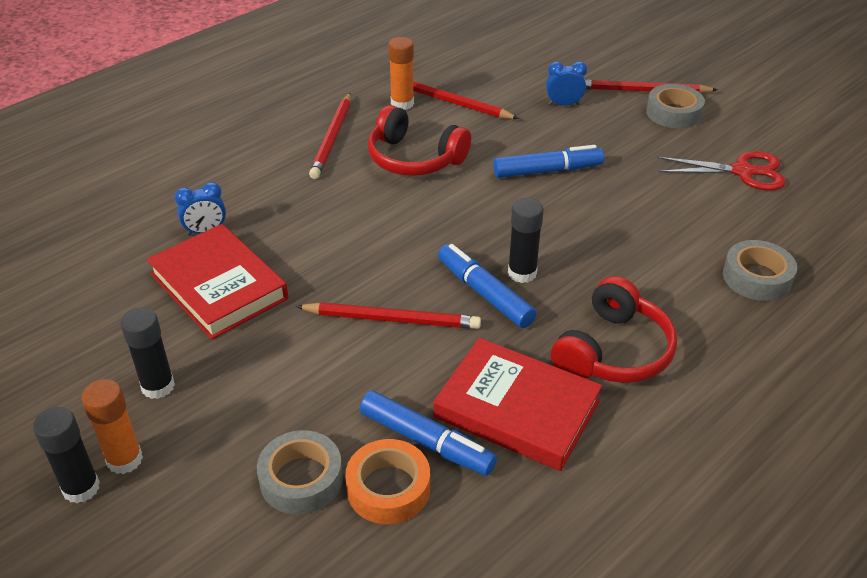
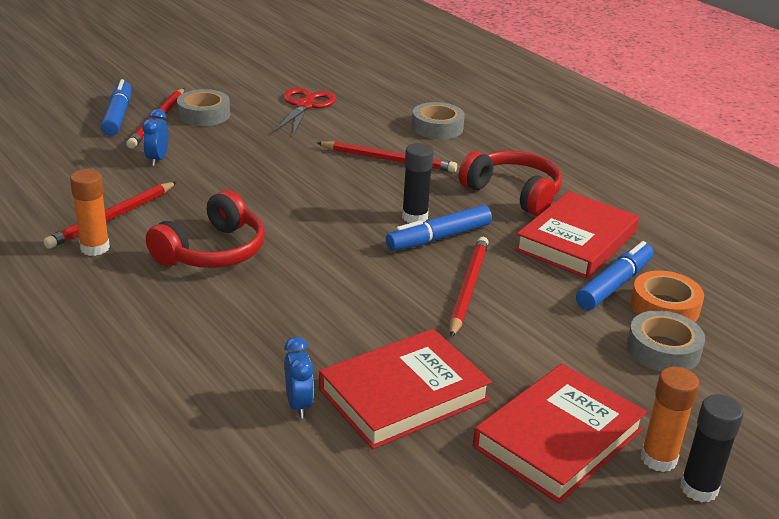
camera: 85 degrees left, 10 degrees down
(158, 386) = (558, 438): black glue stick -> red book
(332, 138) = (142, 301): red pencil -> red pencil (388, 160)
(547, 171) = (267, 184): blue marker -> blue marker (118, 116)

